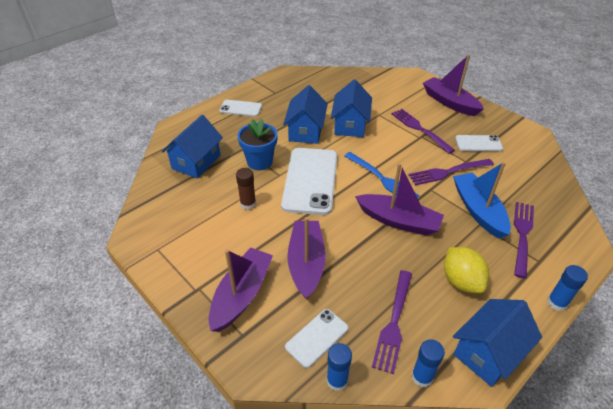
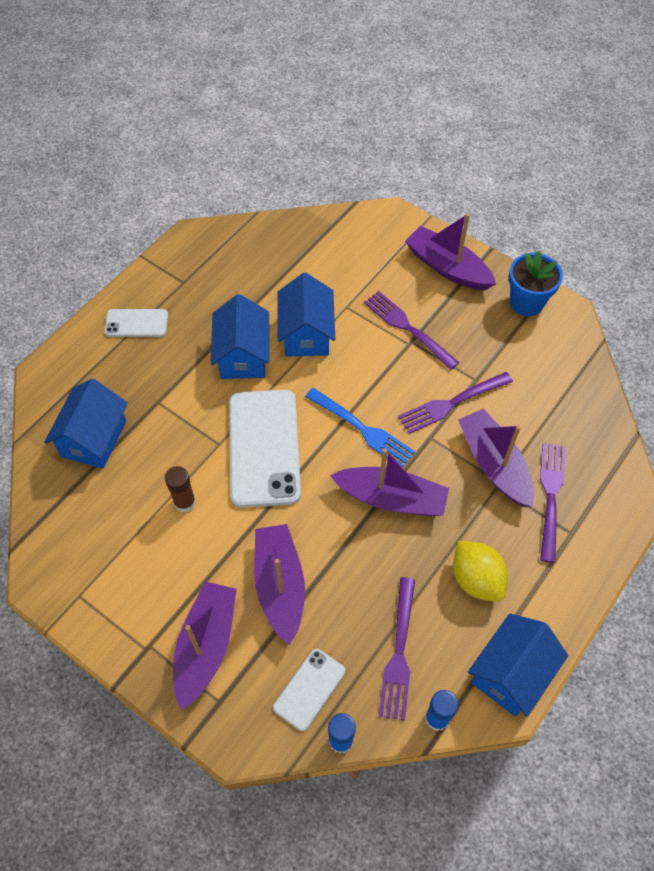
camera: 10 degrees left, 15 degrees up
(260, 162) = (186, 424): blue flower pot -> blue flower pot (526, 302)
(478, 143) = (491, 344): white phone -> none
(478, 210) = (494, 464): blue boat -> purple boat
(557, 303) = (590, 591): blue glue stick -> none

